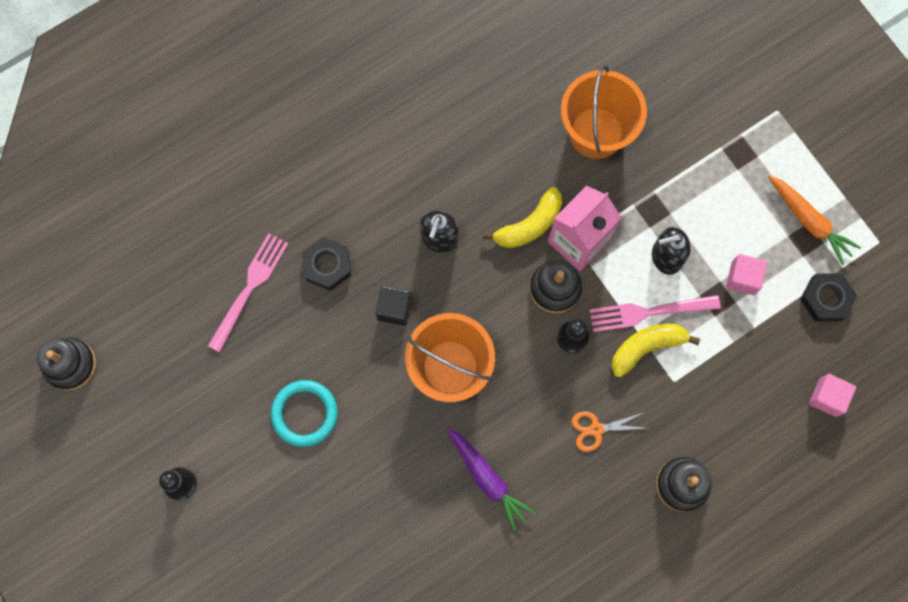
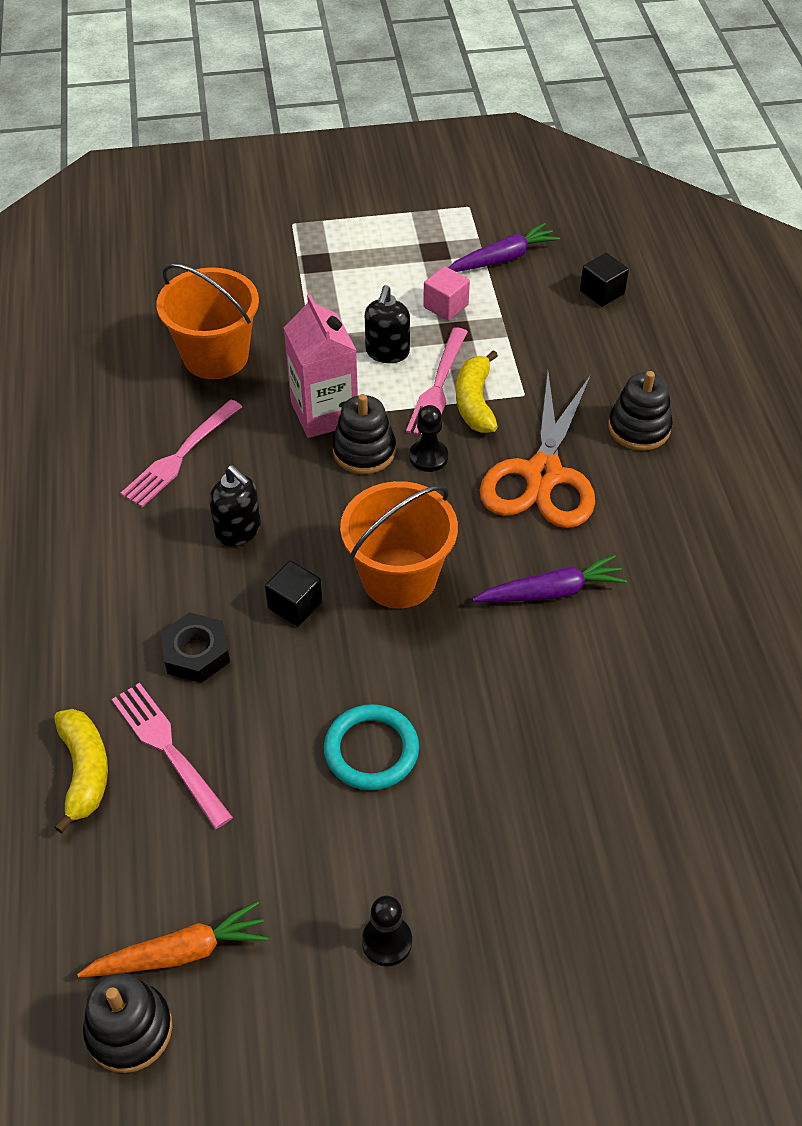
camera: 65 degrees left, 25 degrees down
(486, 162) = (180, 456): none -> pink fork
(529, 225) = (278, 446): yellow banana -> yellow banana (84, 771)
(596, 429) = (543, 475): orange scissors -> orange scissors, size x2.31
(809, 221) = (418, 242): orange carrot -> orange carrot (180, 953)
(826, 299) = (502, 258): black nut -> purple carrot
(827, 397) = (602, 292): pink cube -> black cube

